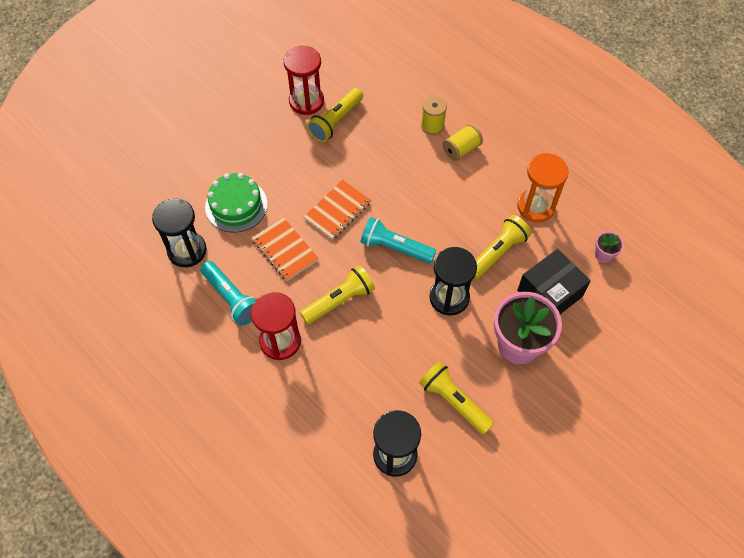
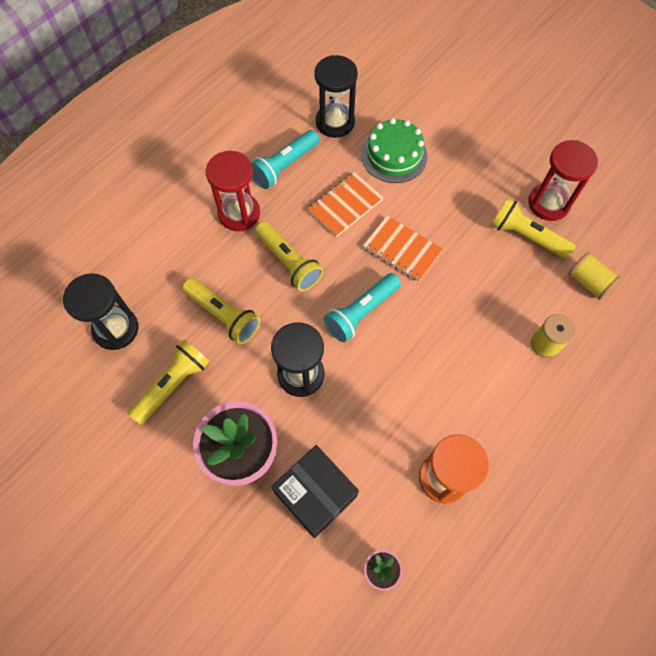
camera: 85 degrees right, 5 degrees up
(395, 247) = (361, 312): turquoise flashlight -> turquoise flashlight turned 150 degrees counterclockwise
(461, 149) = (516, 380): yellow spool -> yellow spool (588, 282)
(497, 253) = (367, 429): yellow flashlight -> yellow flashlight (223, 315)

